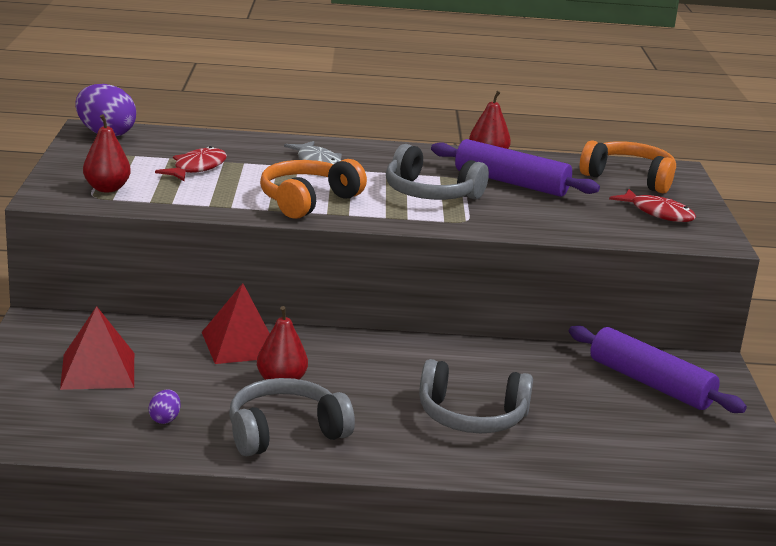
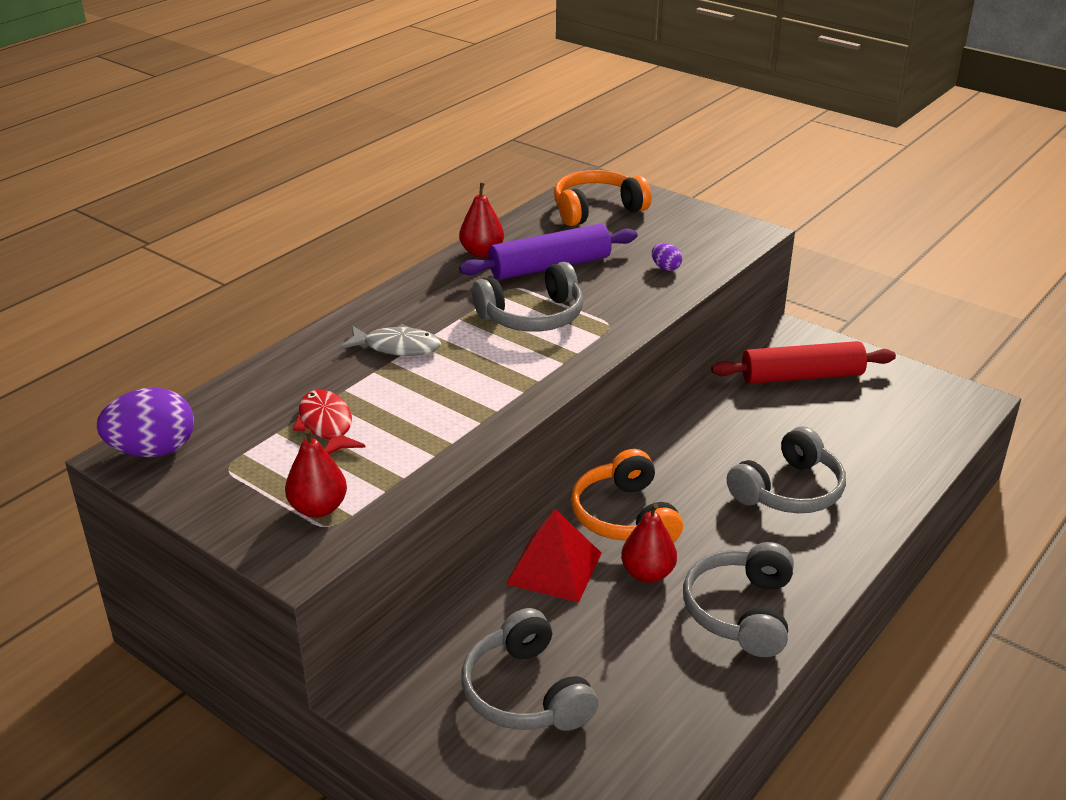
camera: 50 degrees left, 10 degrees up
(98, 370) = (525, 693): red pyramid -> grey headphones
(165, 419) = (661, 682): purple egg -> purple egg (665, 268)
(307, 200) = (482, 390): orange headphones -> orange headphones (624, 516)
(650, 383) = (801, 376): purple rolling pin -> red rolling pin
(658, 213) = (678, 230): red fish -> none

